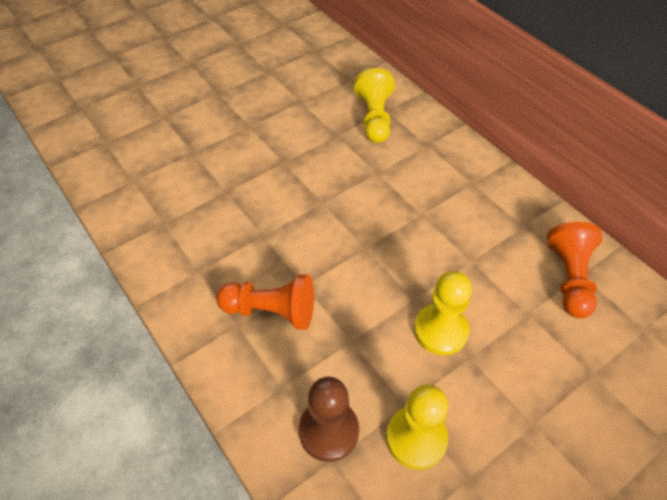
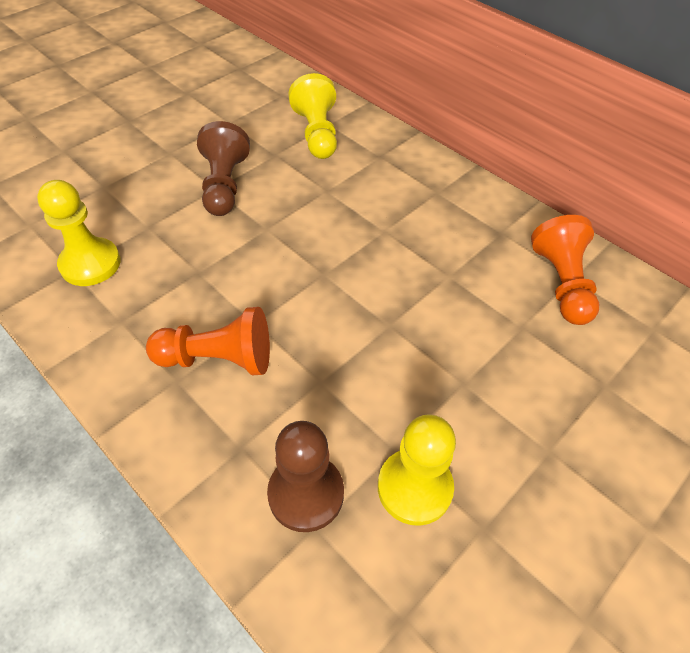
camera: 10 degrees left, 0 degrees up
(291, 160) = (224, 186): none -> brown pawn
(440, 330) = (425, 357): yellow pawn -> yellow pawn (90, 264)

